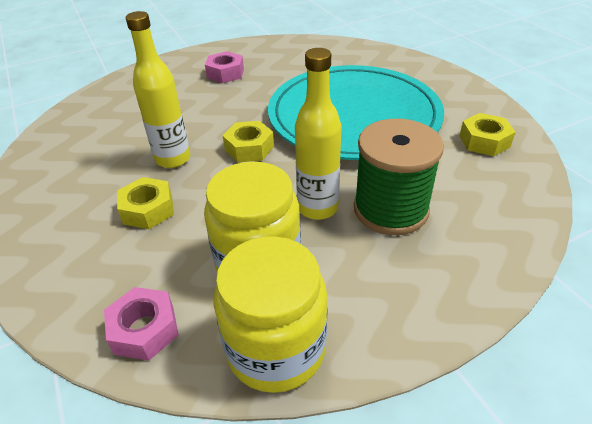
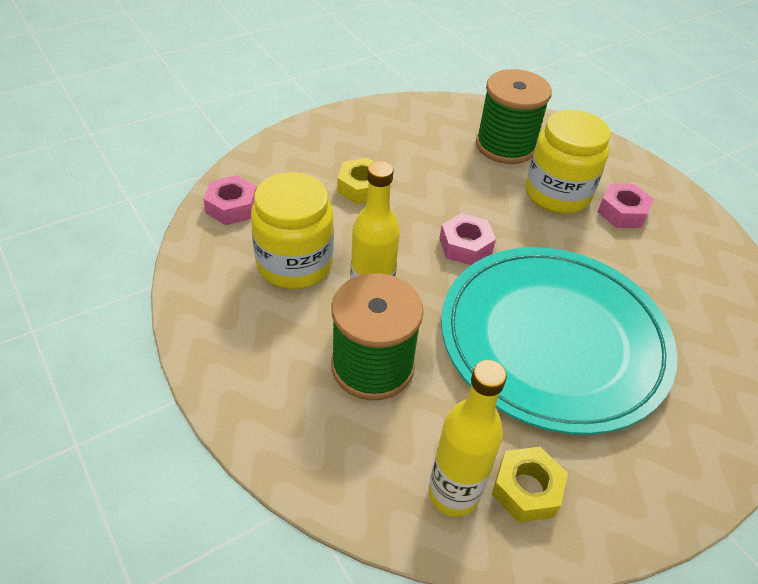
camera: 80 degrees right, 5 degrees up
(121, 115) = (505, 146): none -> green spool
(173, 159) = (437, 192): yellow bottle -> yellow bottle (453, 494)
(249, 148) = (465, 246): yellow nut -> pink nut
(276, 349) = (206, 280): yellow jar -> yellow jar (557, 194)

